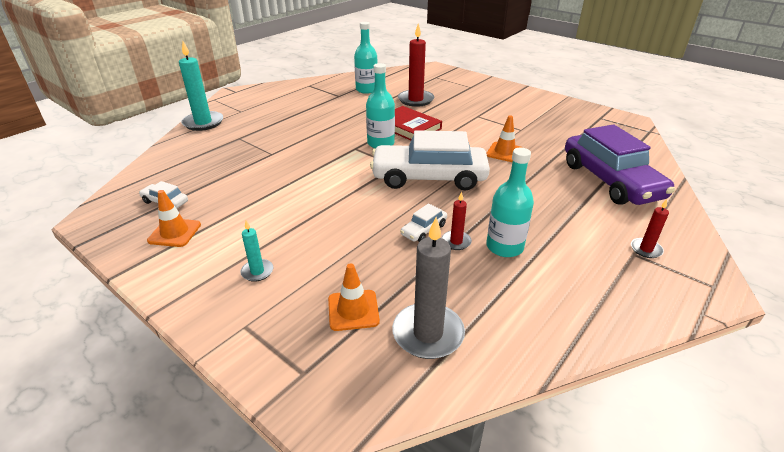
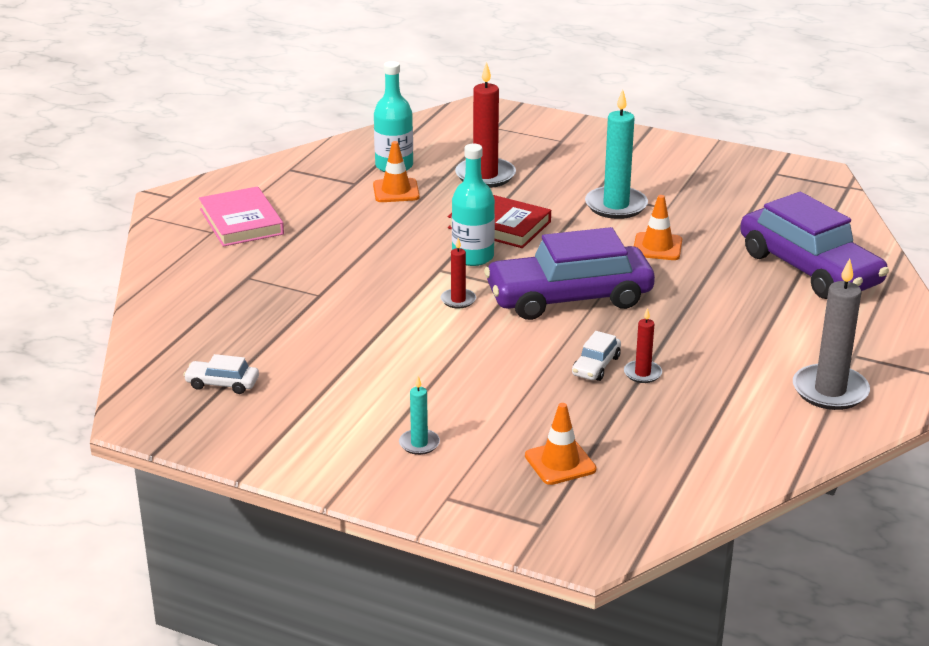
camera: 15 degrees left, 5 degrees down
(174, 233) = (273, 418): orange traffic cone -> orange traffic cone (396, 191)
(203, 123) = (167, 260): turquoise candle -> turquoise candle (616, 206)
(261, 108) = (241, 222): none -> pink book
(428, 333) = (654, 470): grey candle -> grey candle (830, 391)
(429, 177) = (569, 298): white car -> purple car
(504, 247) = (703, 370): turquoise bottle -> none
(646, 249) = (866, 348): red candle -> red candle (458, 300)

